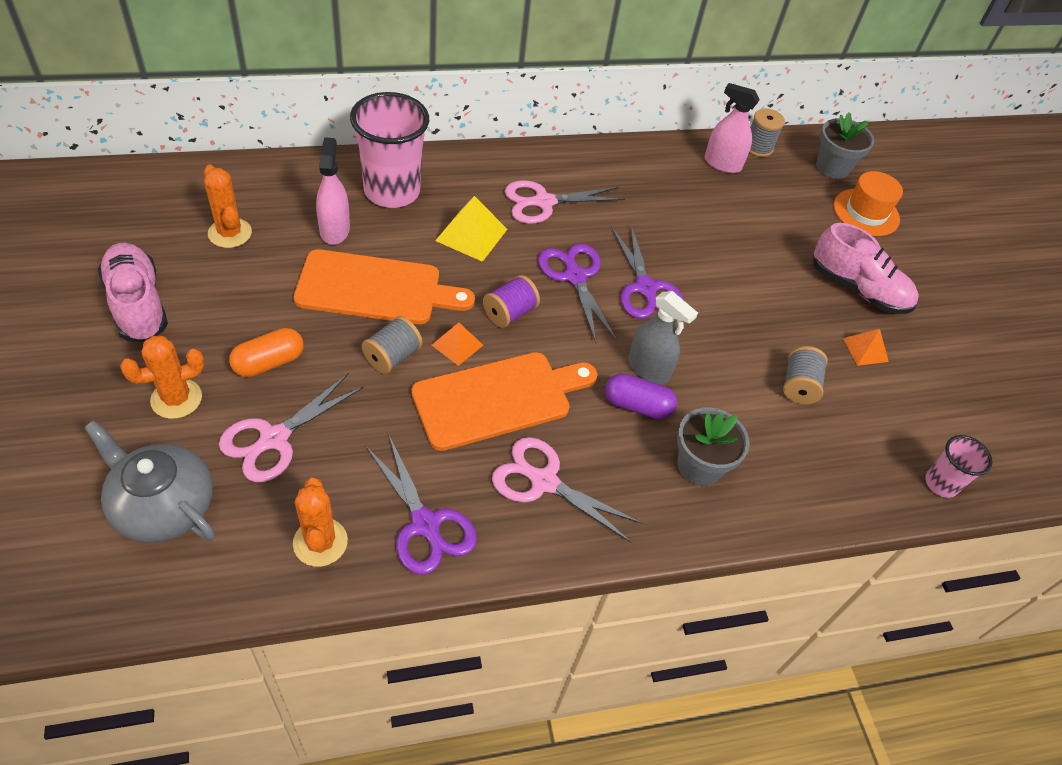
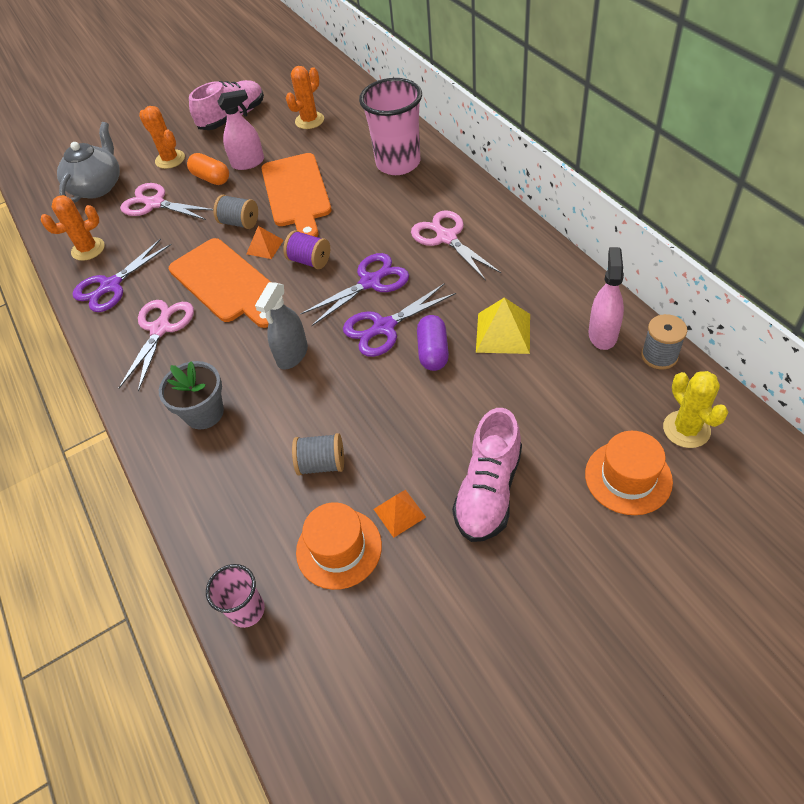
camera: 85 degrees right, 0 degrees up
(335, 230) = (340, 156): pink spray bottle -> pink spray bottle (248, 163)
(471, 234) = (380, 214): yellow pyramid -> yellow pyramid (503, 333)
(637, 405) = (250, 358): purple capsule -> purple capsule (433, 352)
(832, 167) = (686, 429): grey flower pot -> yellow cactus
(891, 401) = (339, 548): none -> orange hat

